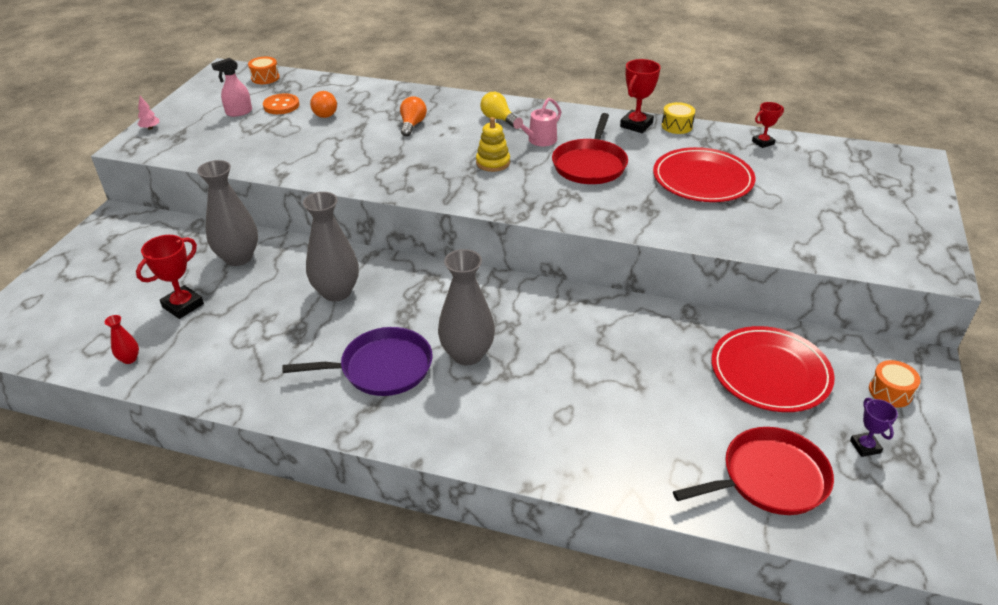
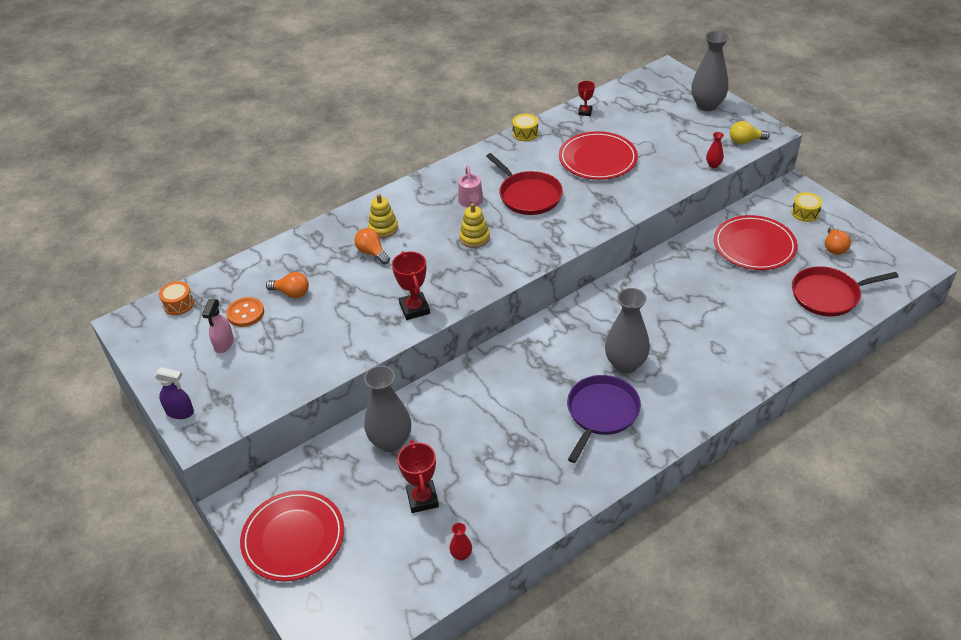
camera: 50 degrees left, 5 degrees up
(96, 259) = (293, 538): none -> red plate
(150, 128) = (180, 412): pink tree -> purple spray bottle
(336, 292) = (494, 401): grey vase -> grey vase (707, 105)
(449, 116) = (383, 228): none -> yellow stacking toy
(498, 119) = (417, 206): yellow light bulb -> yellow light bulb (745, 141)
(636, 125) = (503, 149): red trophy -> red trophy (414, 309)
(769, 478) = (828, 295): red pan -> red pan turned 120 degrees counterclockwise
(811, 255) = (713, 165): none -> red vase
(865, 446) = (834, 247): purple trophy -> orange light bulb
(890, 392) = (805, 213): orange drum -> yellow drum

